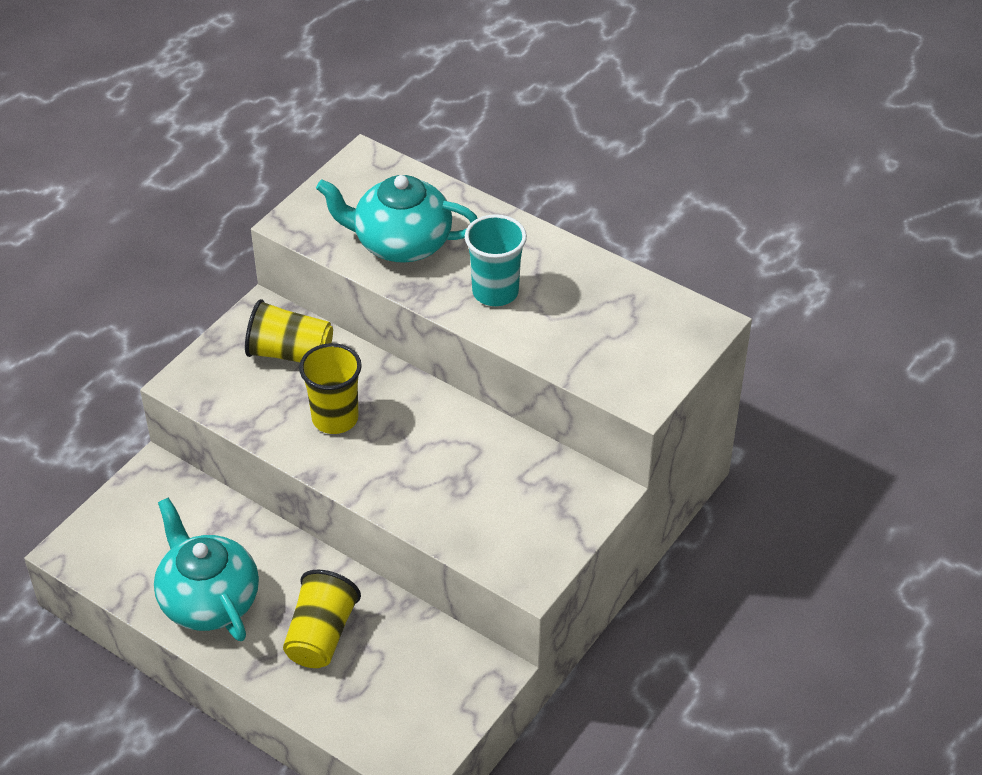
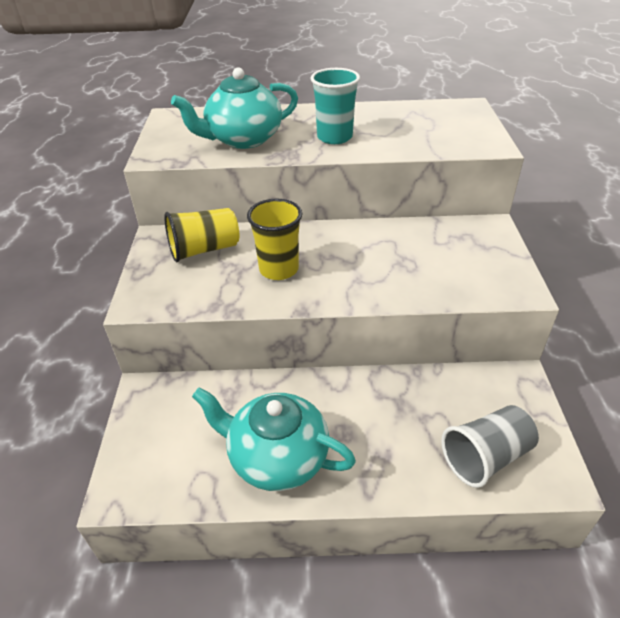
camera: 35 degrees left, 5 degrees down
(321, 635) = (387, 428): yellow cup -> none
(375, 711) = (485, 457): none -> grey cup

